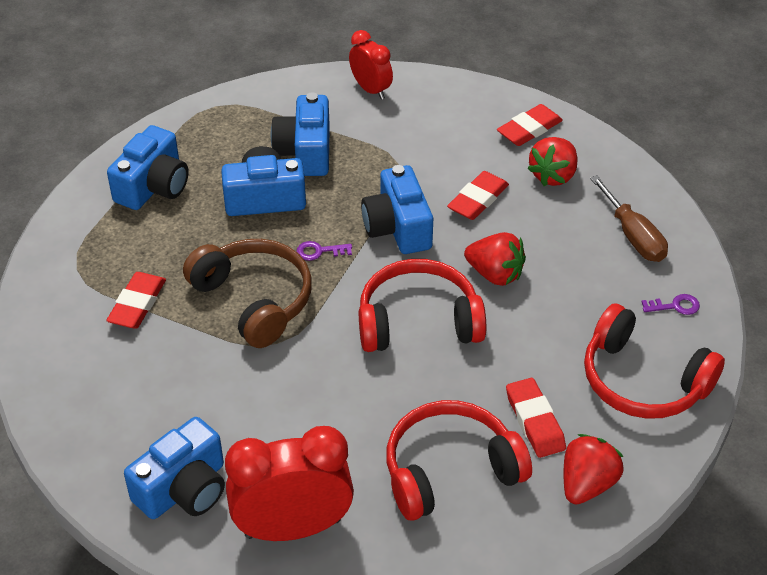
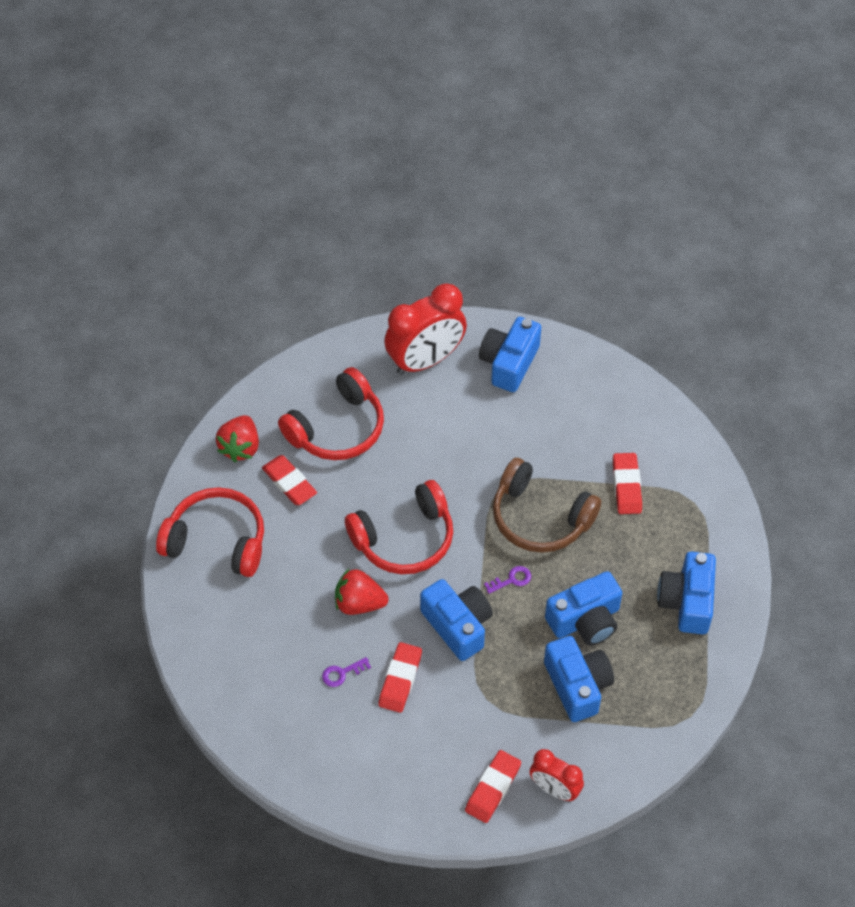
camera: 160 degrees right, 10 degrees up
(529, 129) = (381, 785): red eraser -> red eraser (493, 788)
(553, 175) = (341, 731): red strawberry -> none
(633, 236) = (252, 682): brown screwdriver -> none
(675, 306) = (204, 618): purple key -> purple key (342, 673)

